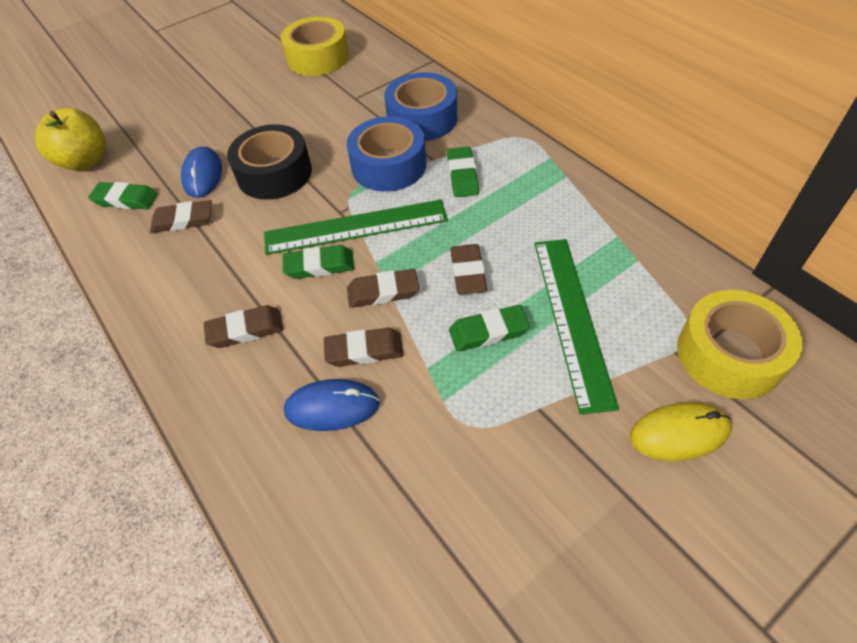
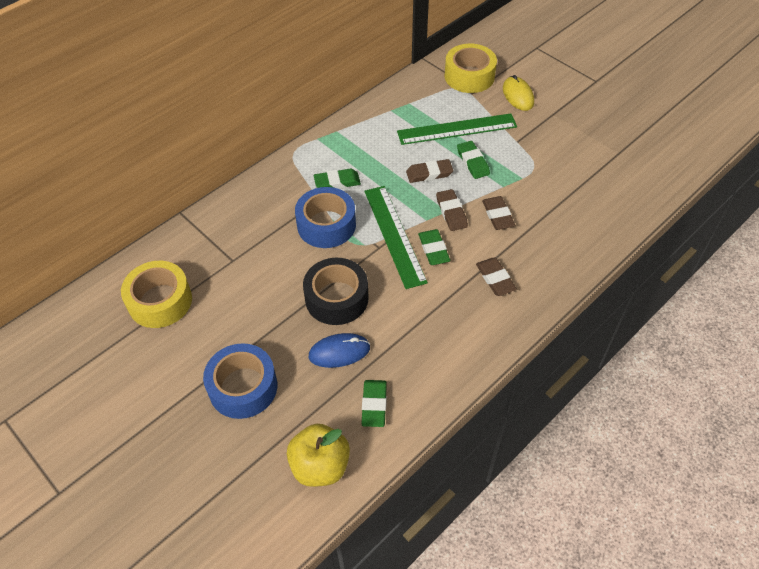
camera: 100 degrees left, 0 degrees up
(183, 220) = (396, 349): brown eraser -> none
(332, 407) = (539, 224): blue mouse -> none
(422, 119) = (267, 211): blue tape -> blue tape (243, 387)

